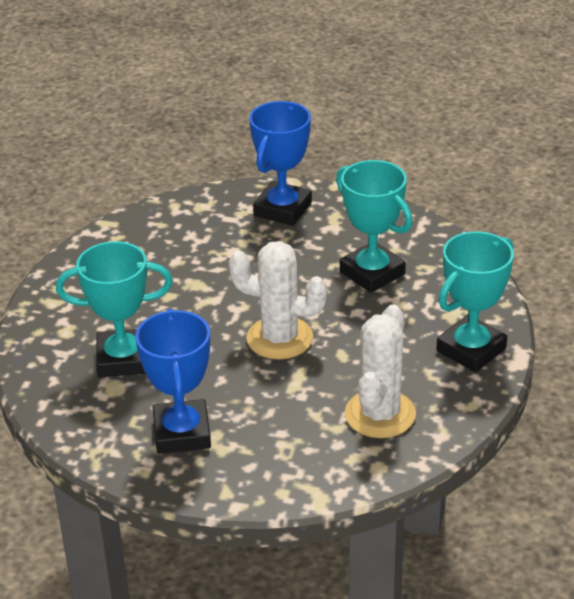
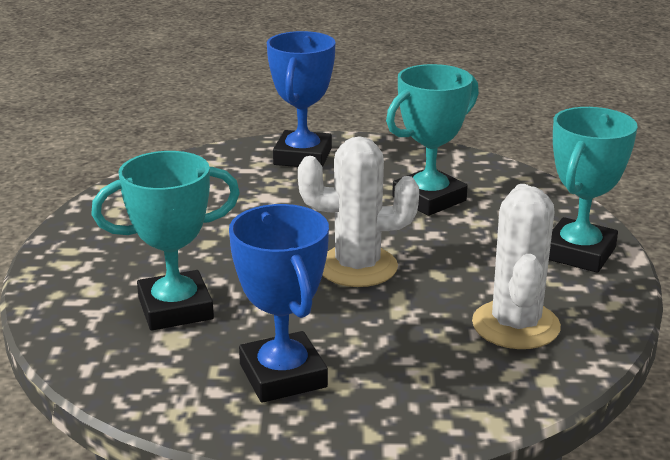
camera: 15 degrees left, 10 degrees down
(372, 273) = (429, 199): turquoise trophy -> turquoise trophy turned 75 degrees counterclockwise

